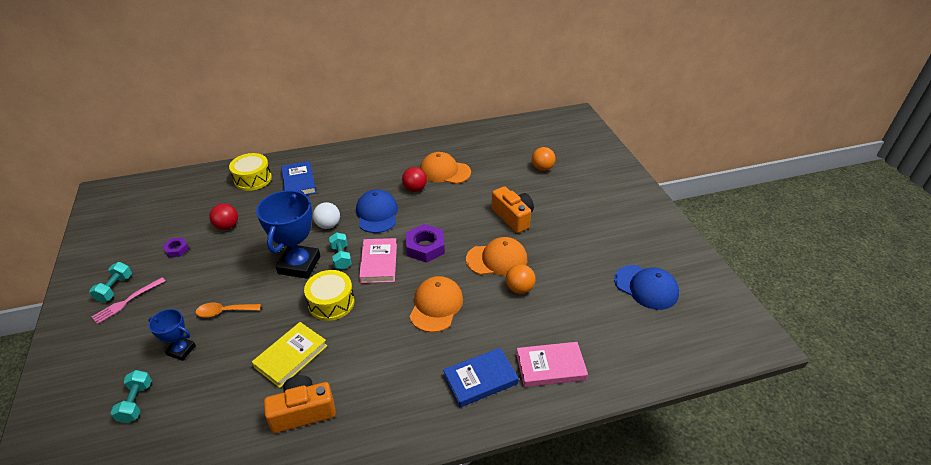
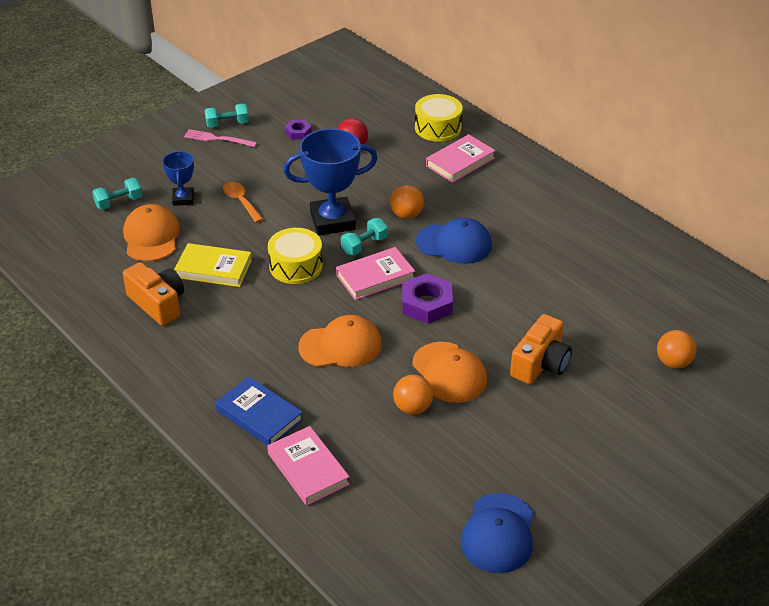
camera: 65 degrees right, 0 degrees up
(299, 182) = (460, 162): blue book -> pink book
(328, 225) = (406, 215): white ball -> orange ball
(377, 214) = (454, 243): blue cap -> blue cap turned 45 degrees clockwise
(415, 189) = (525, 257): red ball -> none
(444, 171) = (582, 270): orange cap -> orange cap (151, 237)

